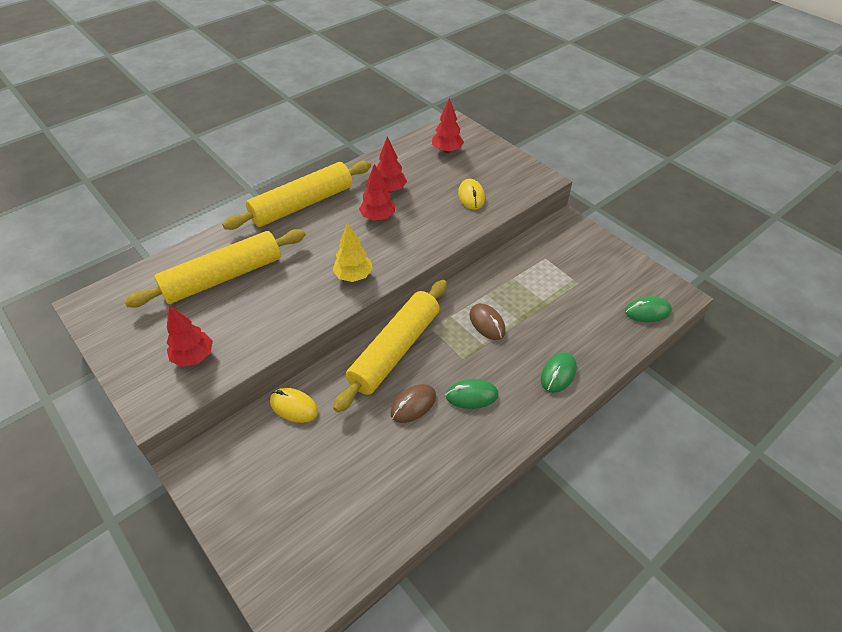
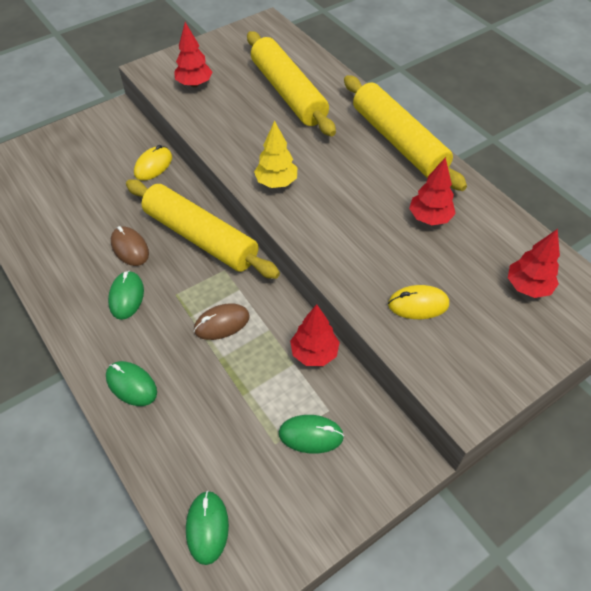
camera: 95 degrees right, 5 degrees up
(377, 217) = (374, 205): red tree -> red tree (314, 353)
(566, 266) = (311, 435): none -> green mouse

